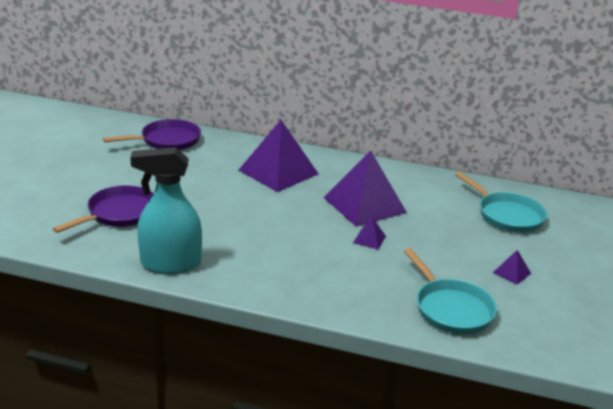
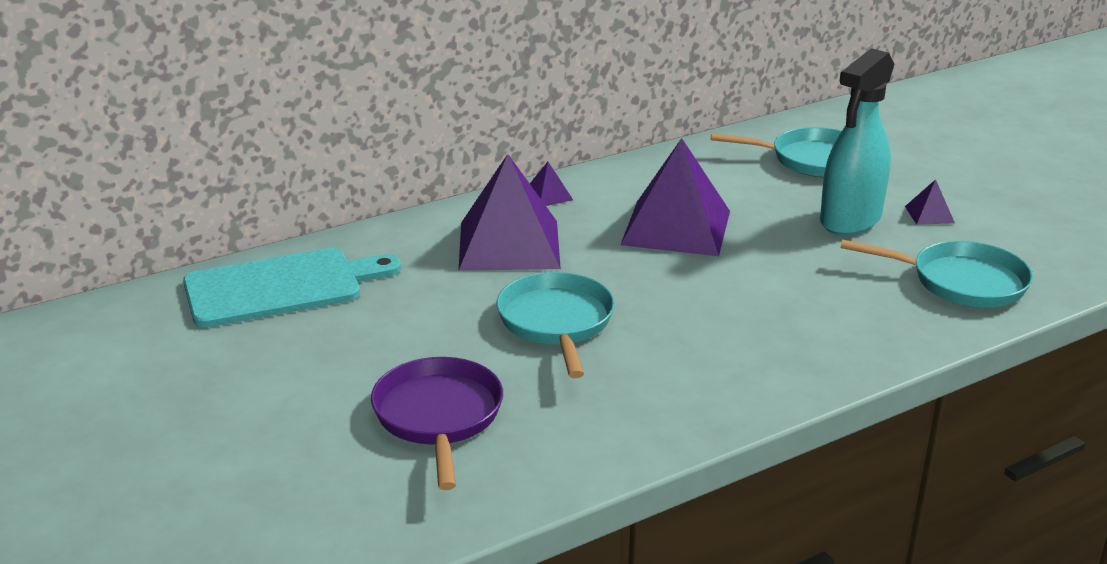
camera: 45 degrees left, 0 degrees up
(167, 141) = (281, 287): purple pan -> turquoise cutting board
(170, 264) = (637, 430): turquoise spray bottle -> turquoise spray bottle (850, 220)
(229, 210) = (556, 323): none -> turquoise pan
(369, 239) = (759, 261): purple pyramid -> purple pyramid (547, 196)

